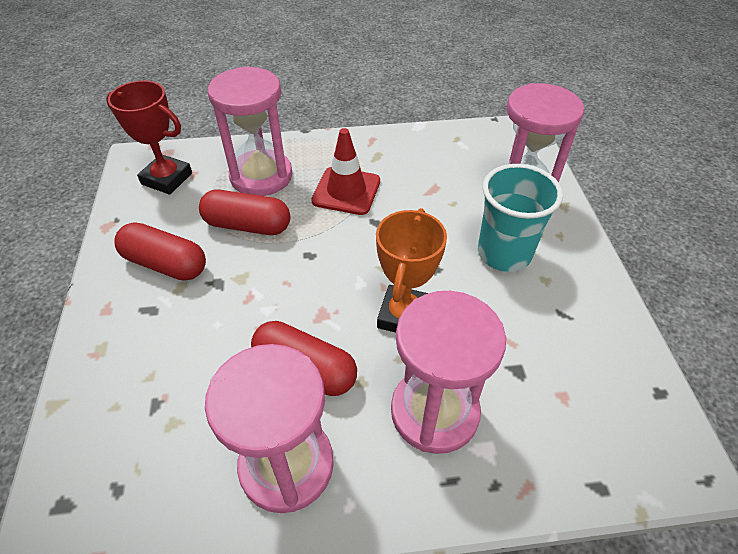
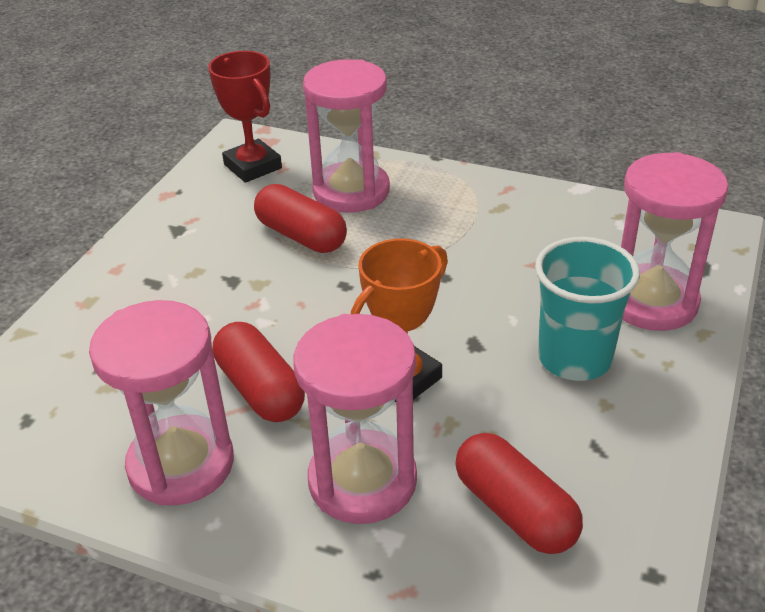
camera: 30 degrees right, 10 degrees down
(165, 264) = (196, 246): red capsule -> red capsule (515, 510)
(346, 191) = (434, 234): red traffic cone -> none

